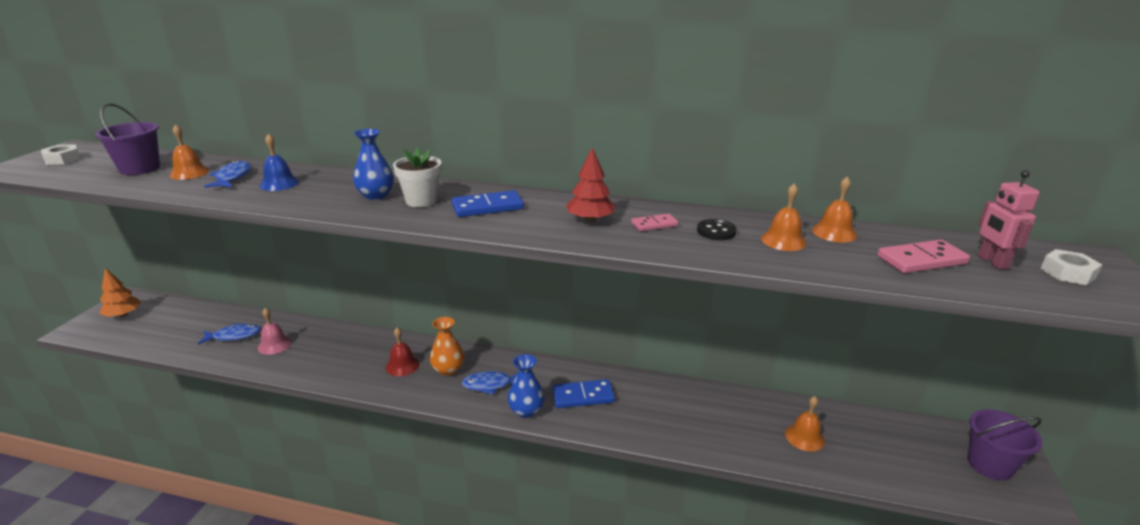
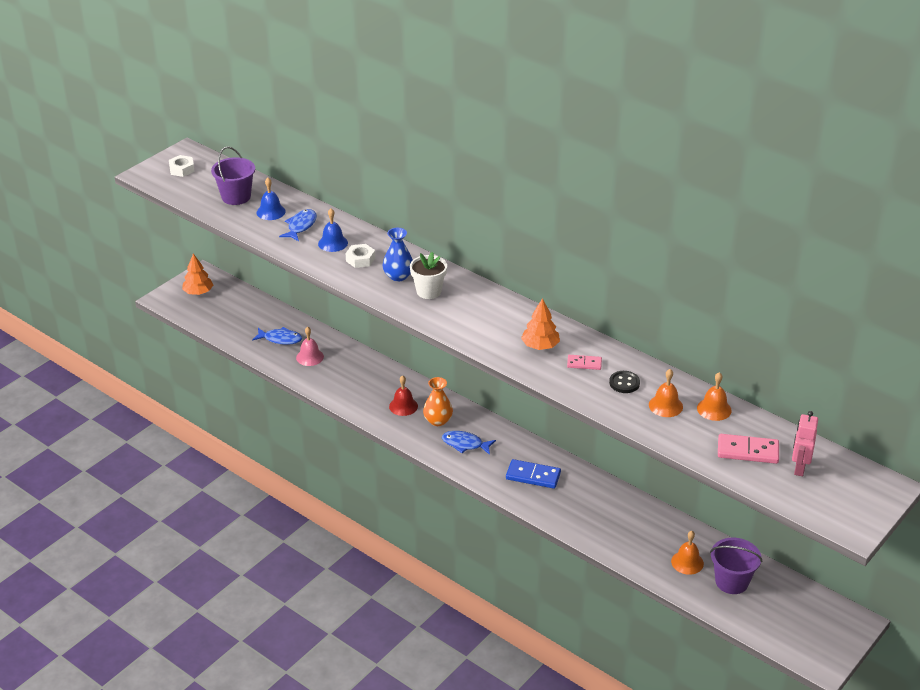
camera: 25 degrees right, 10 degrees up
(189, 173) = (271, 212): orange bell -> blue bell
(487, 207) = (473, 311): blue domino -> none
(526, 410) = (482, 474): blue vase -> none
(590, 220) = (540, 346): red tree -> orange tree
(990, 465) = (818, 629): purple bucket -> purple bucket (731, 581)
(1067, 273) = (842, 492): white nut -> white nut (360, 259)

